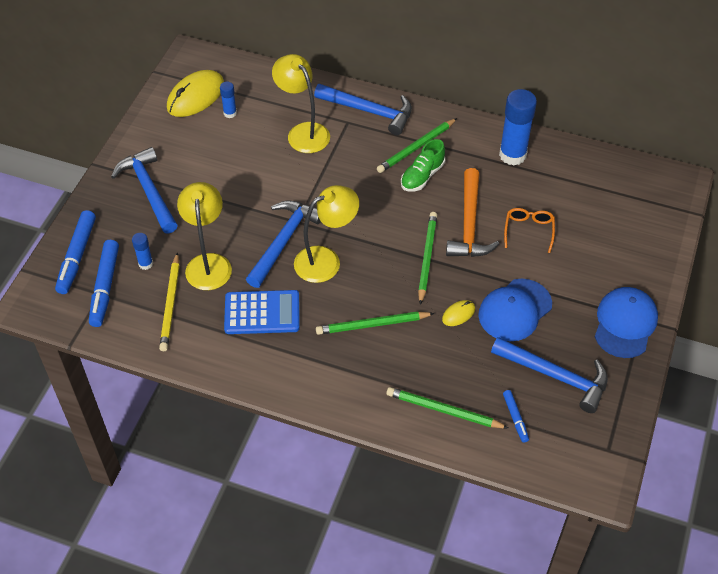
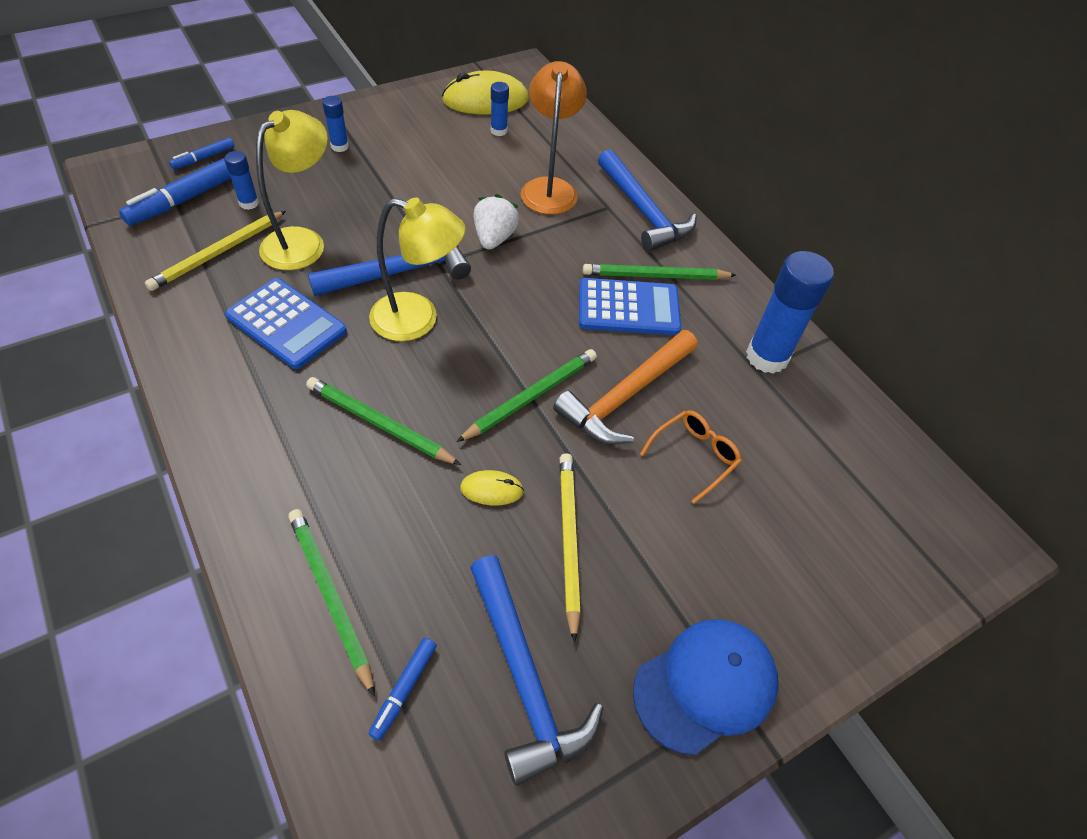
camera: 35 degrees right, 0 degrees up
(77, 256) = (204, 158): blue marker -> blue marker, size x0.54
(149, 190) = (340, 146): blue hammer -> blue glue stick
(303, 132) = (549, 188): yellow lamp -> orange lamp
(309, 185) = (494, 238): none -> white strawberry
(422, 176) = (628, 308): green shoe -> blue calculator
(515, 310) = (568, 540): blue cap -> yellow pencil

